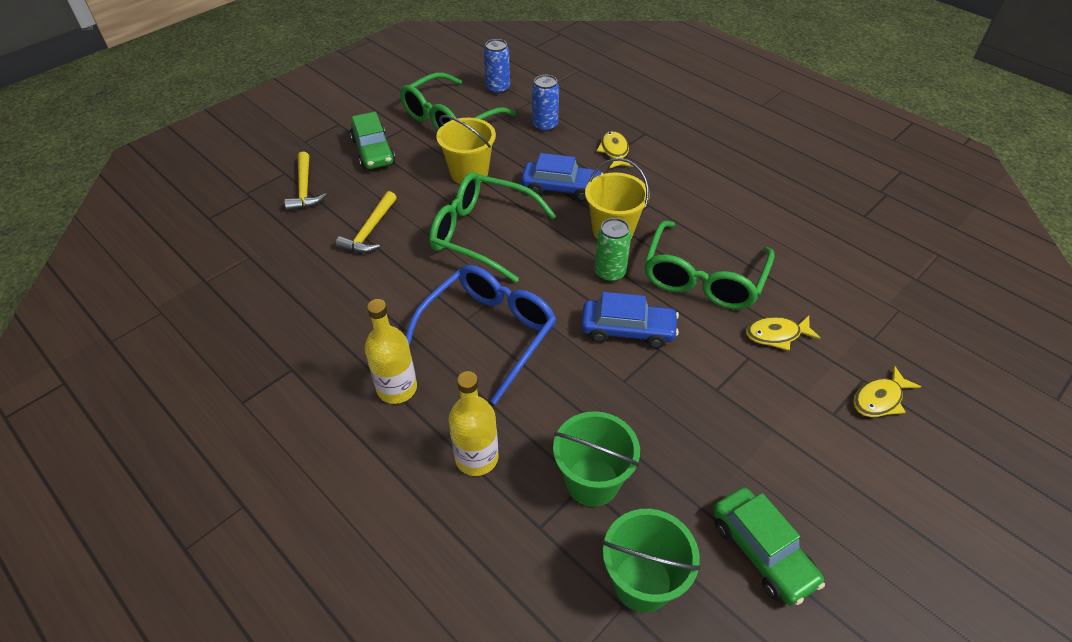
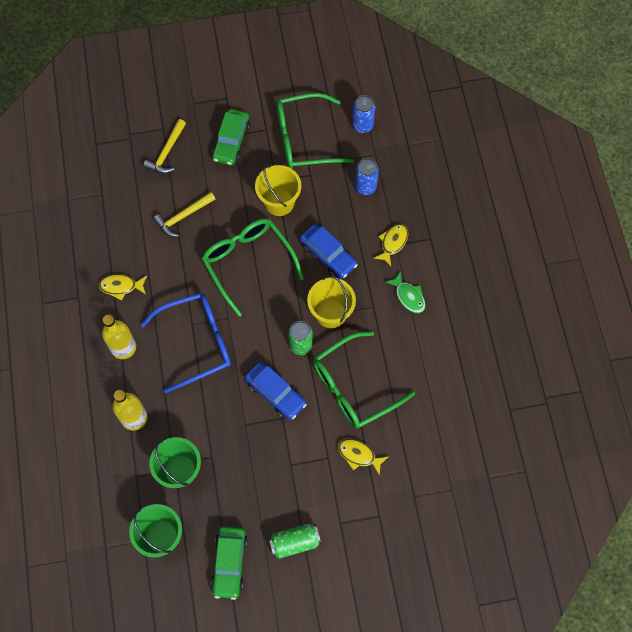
camera: 35 degrees right, 20 degrees up
(673, 181) = (408, 296): none -> green fish
(809, 469) = (295, 542): none -> green can
(879, 399) = (375, 533): yellow fish -> yellow fish (121, 286)

